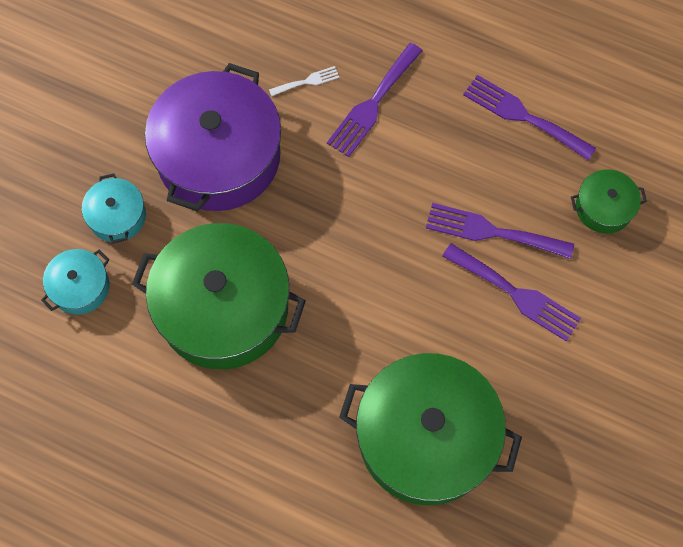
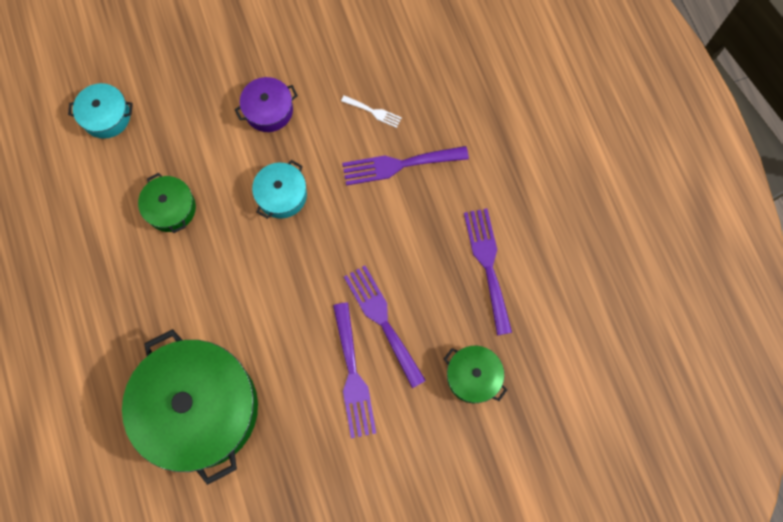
camera: 45 degrees right, 5 degrees up
(117, 216) = (171, 92): turquoise pot -> turquoise pot (282, 195)
(219, 156) = (268, 110): purple pot -> purple pot, size x0.46
(223, 308) = (171, 208): green pot -> green pot, size x0.46

